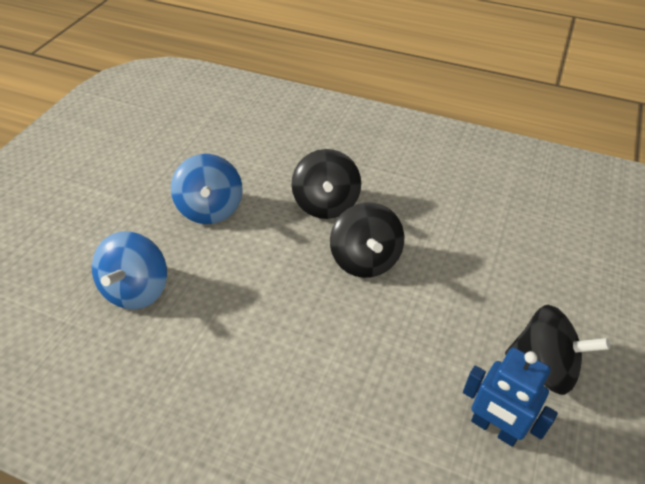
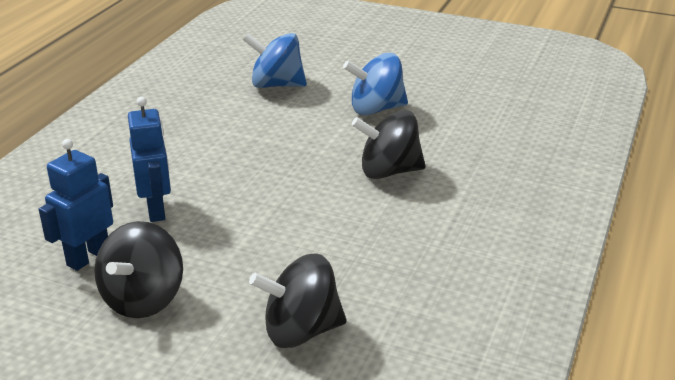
camera: 90 degrees right, 15 degrees down
(365, 259) = (304, 194): black spinning top -> black spinning top (301, 331)
(402, 377) = (156, 210): none -> blue robot

